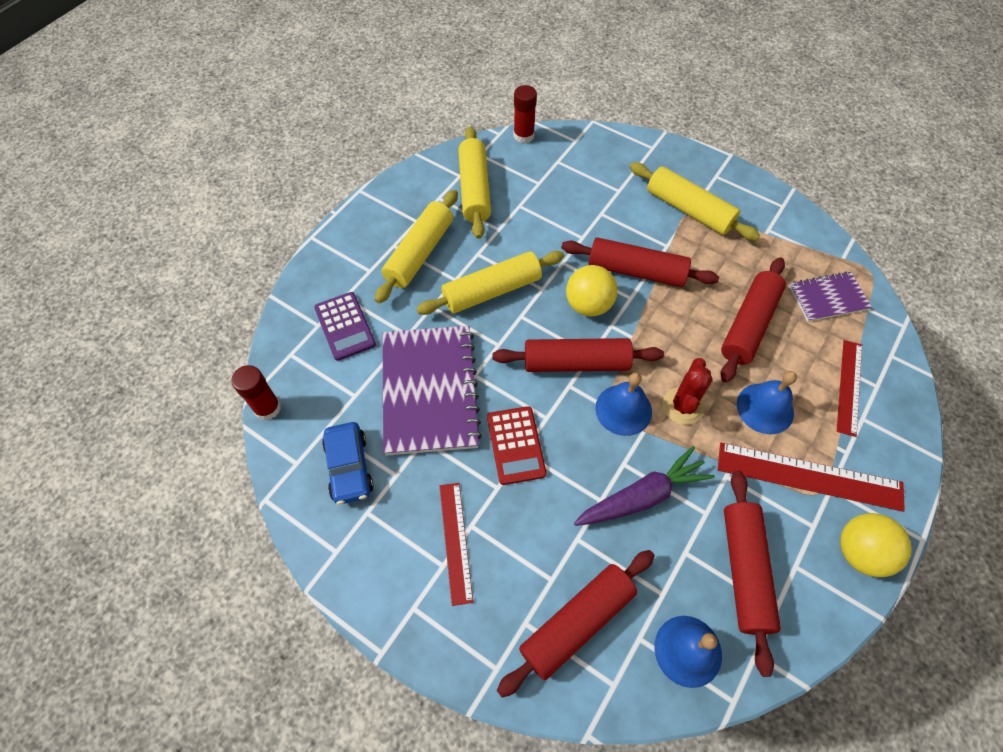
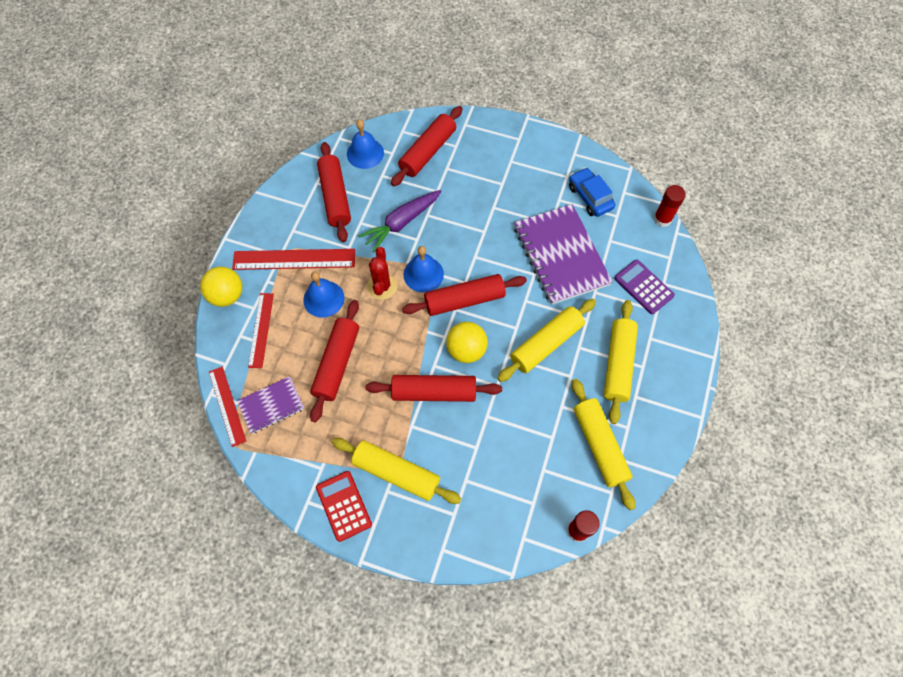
camera: 165 degrees right, 5 degrees up
(455, 541) = (508, 173): red ruler -> red ruler (227, 406)
(516, 445) = (490, 234): red calculator -> red calculator (344, 506)
(860, 552) = (265, 222): yellow ball -> yellow ball (227, 295)

